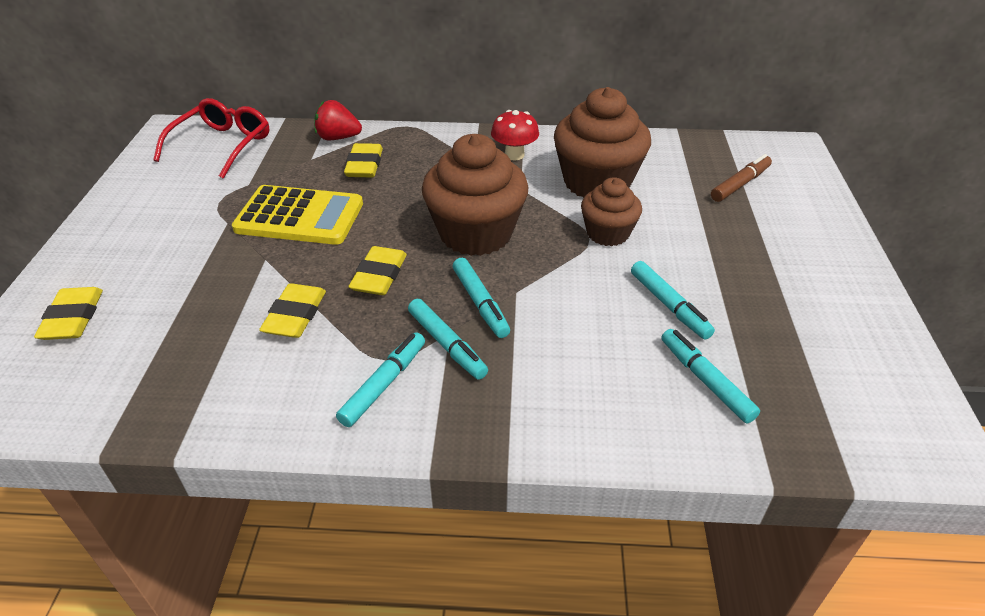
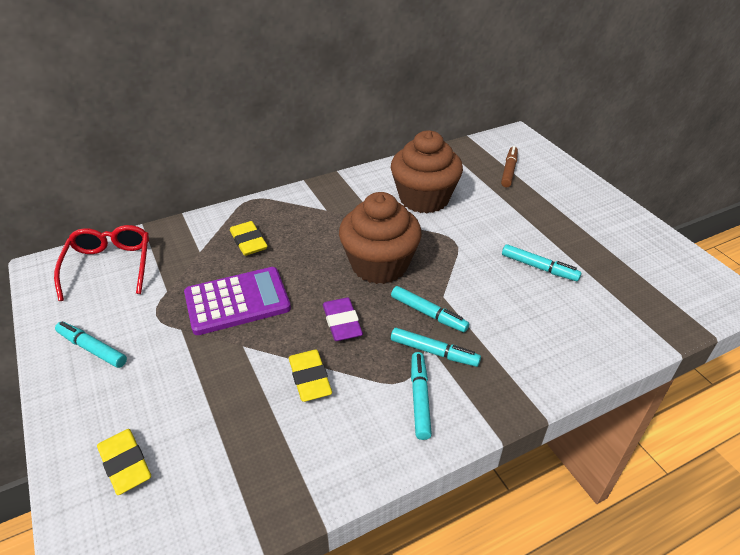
camera: 30 degrees left, 0 degrees up
(299, 216) = (237, 301): yellow calculator -> purple calculator
(338, 138) = (205, 226): red strawberry -> none
(379, 275) = (342, 322): yellow eraser -> purple eraser
(514, 155) = (352, 196): red mushroom -> none
(607, 233) = (462, 233): brown cupcake -> none
(705, 381) = (598, 307): turquoise marker -> turquoise marker (92, 349)

